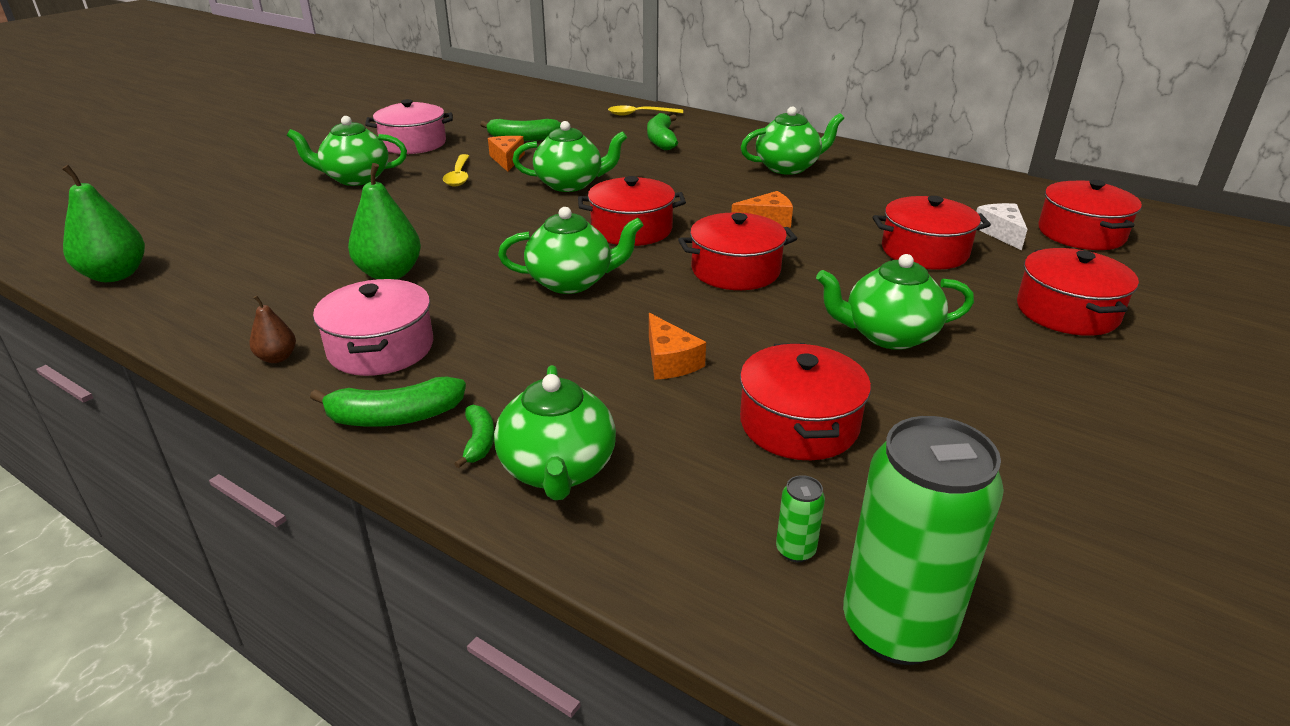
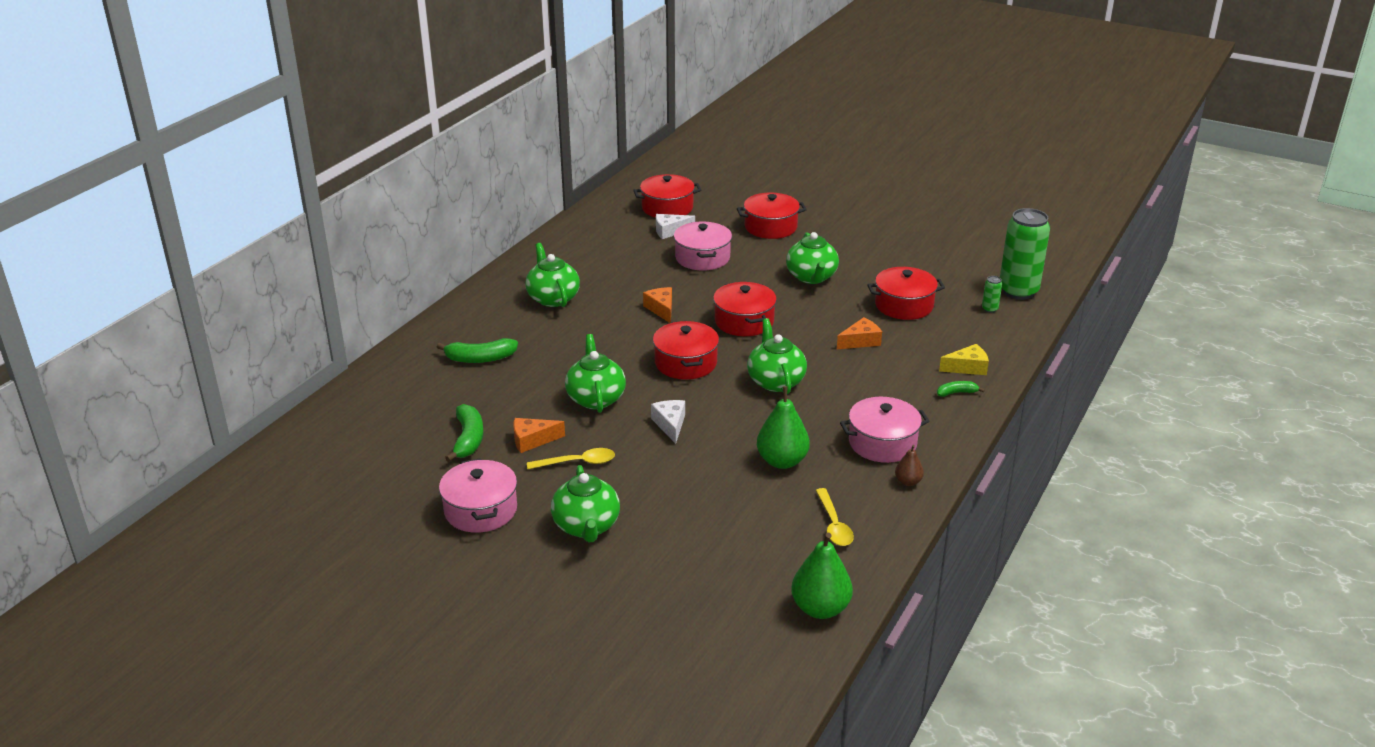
camera: 95 degrees left, 0 degrees up
(394, 417) = (948, 423): green banana -> none
(502, 217) = (670, 425): none -> white cheese
(557, 470) = (967, 368): green teapot -> yellow cheese
(639, 114) = (395, 374): yellow spoon -> yellow spoon (834, 525)
(924, 251) = (702, 258): red pot -> pink pot

